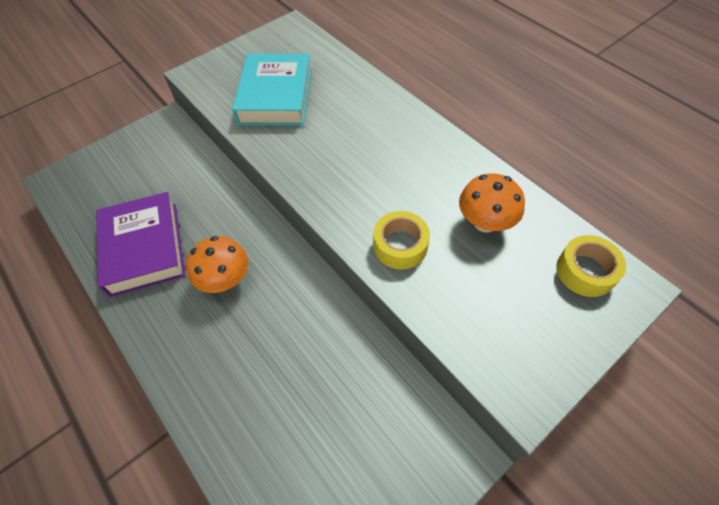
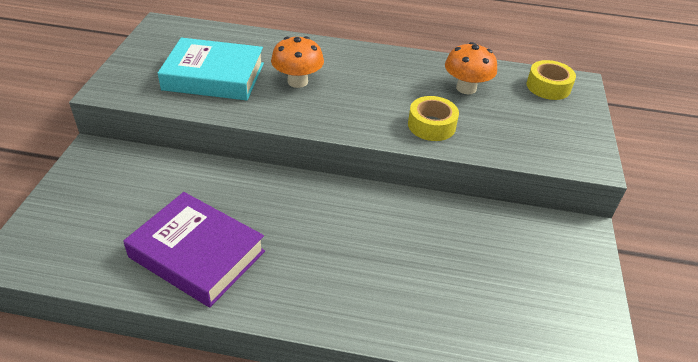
camera: 45 degrees left, 15 degrees down
(225, 279) = (304, 233): orange mushroom -> orange mushroom (297, 81)
(275, 96) = (214, 76): turquoise book -> turquoise book turned 45 degrees counterclockwise

